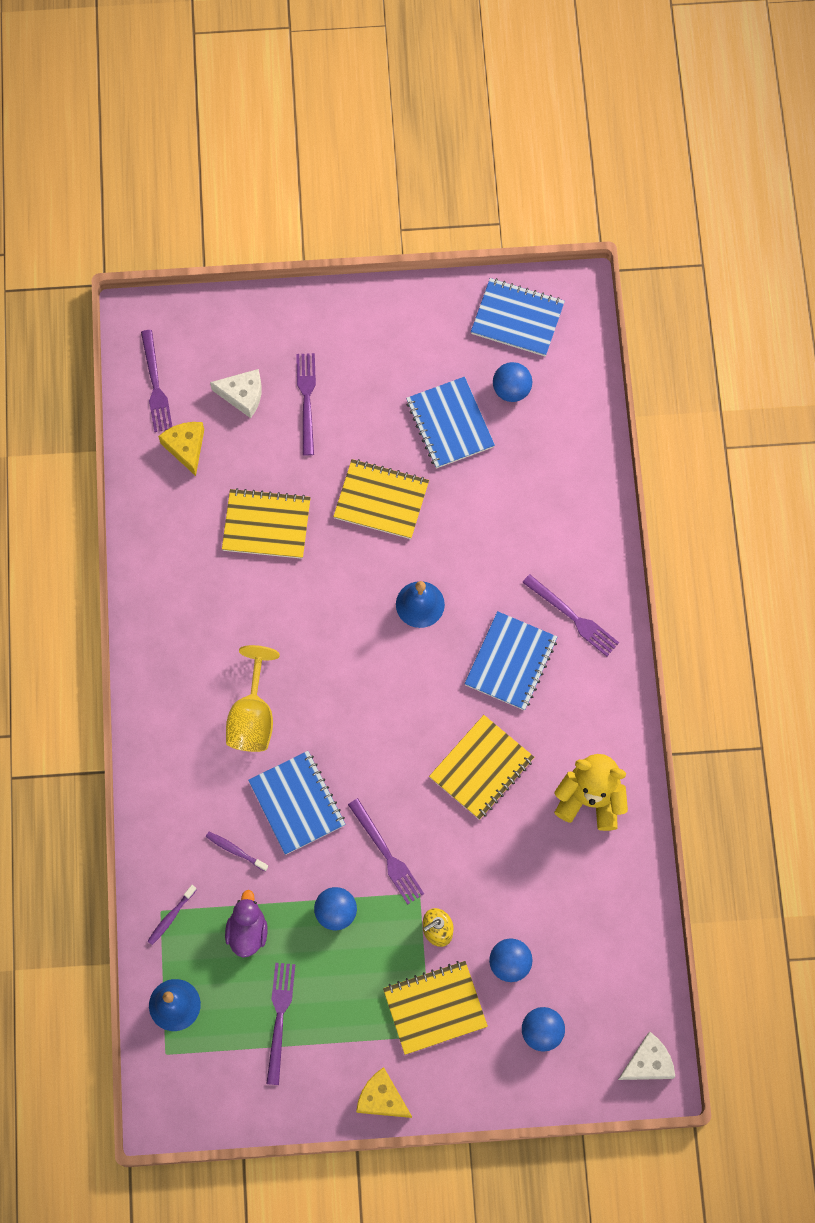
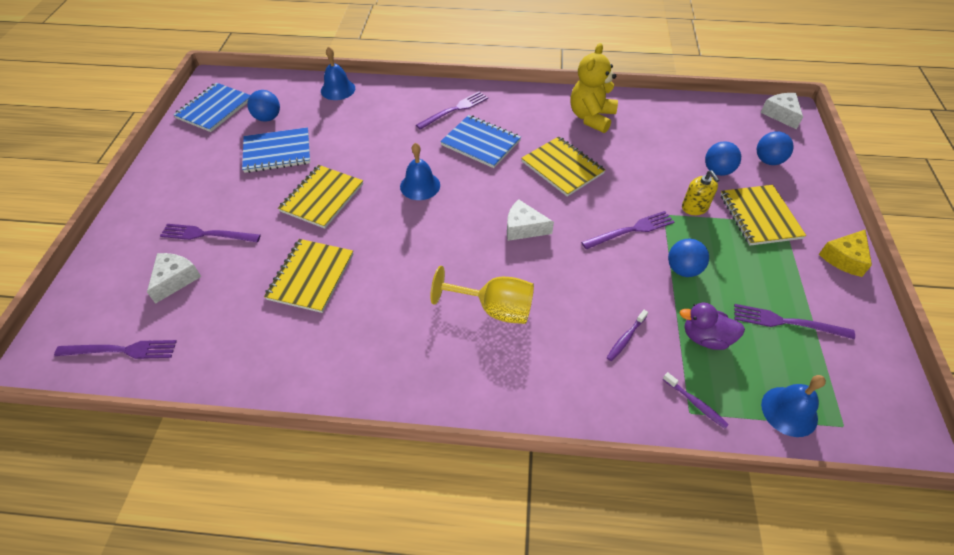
camera: 80 degrees left, 20 degrees down
(186, 447) = (202, 331): yellow cheese -> none
(297, 803) = (582, 285): blue notebook -> none
(371, 732) = (523, 228): none -> white cheese
(588, 456) = (338, 89): none -> blue bell

